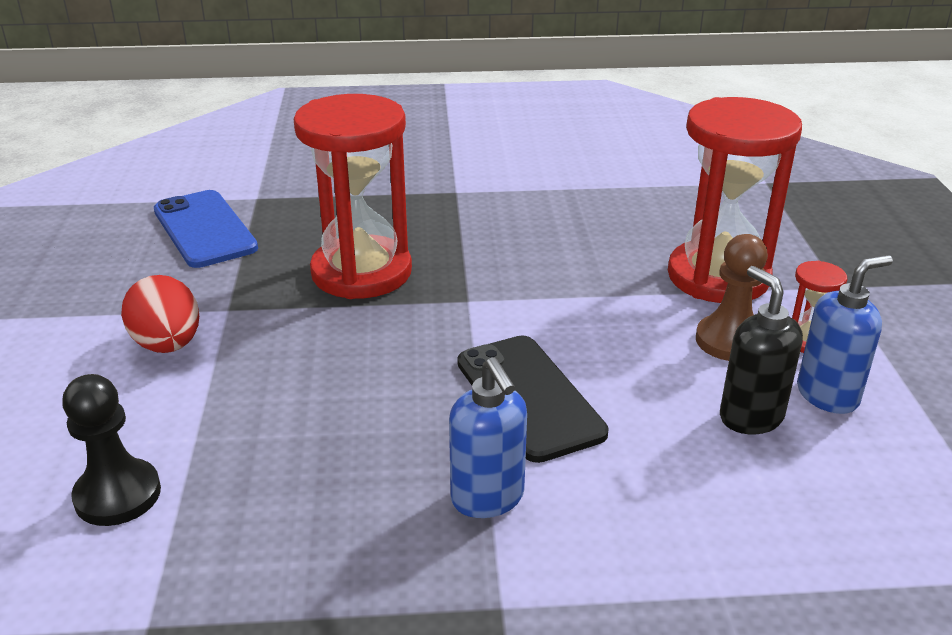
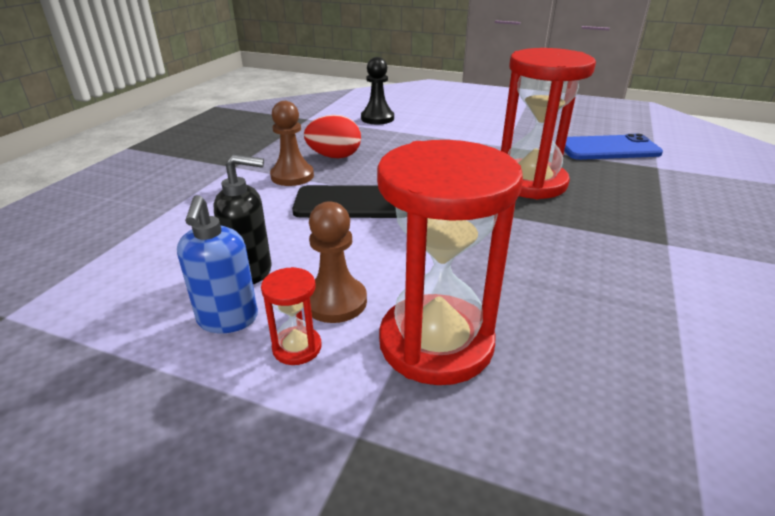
camera: 115 degrees right, 0 degrees up
(168, 345) = (478, 132): red egg -> red egg (334, 156)
(488, 498) = (292, 176): blue soap dispenser -> brown pawn

